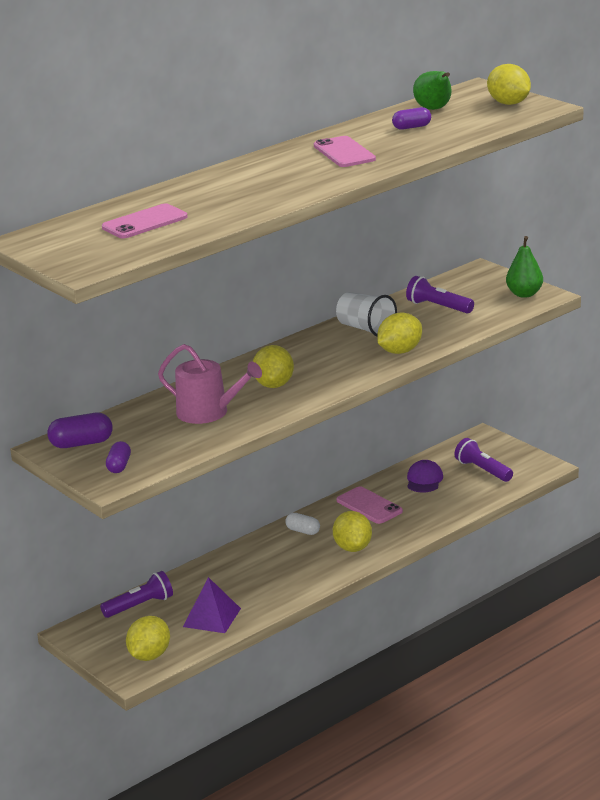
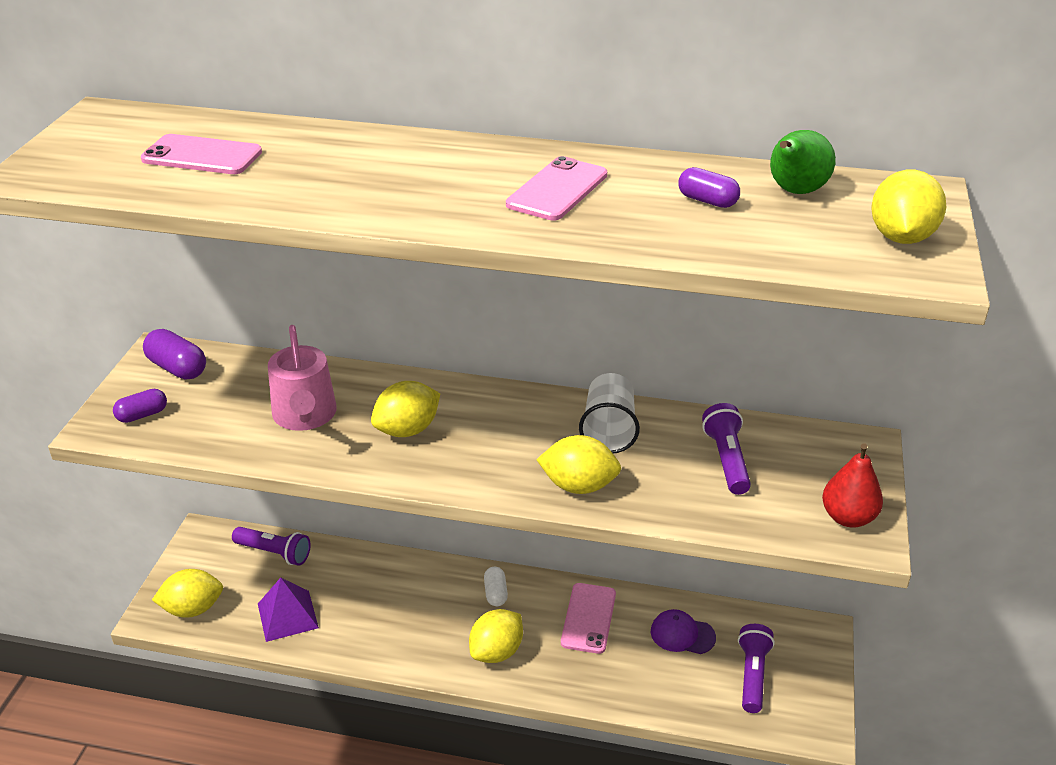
camera: 50 degrees right, 10 degrees up
(424, 480) = (682, 634): purple cap -> purple cap turned 135 degrees counterclockwise
(524, 294) = (848, 517): green pear -> red pear

